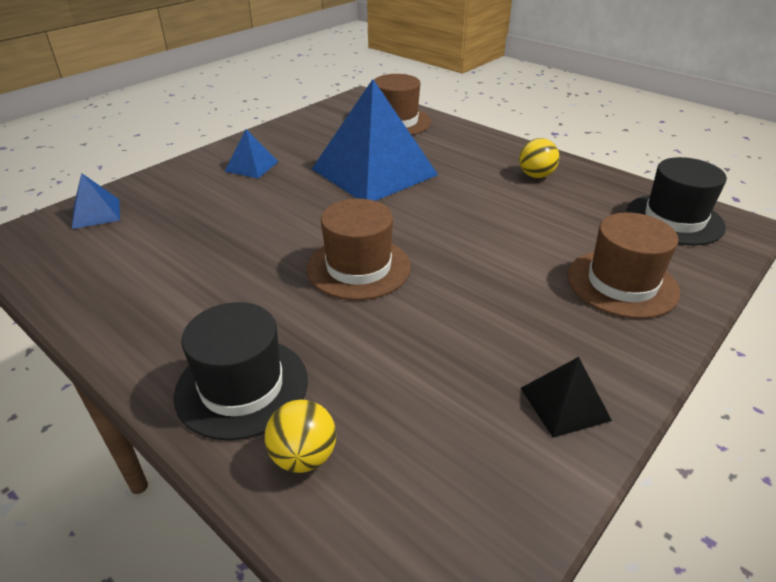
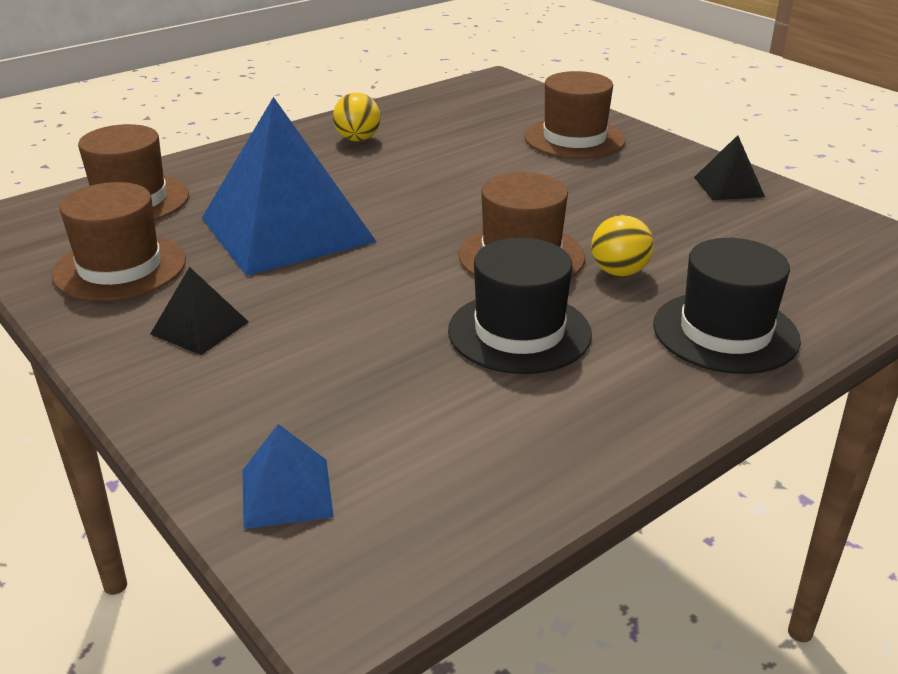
camera: 80 degrees left, 5 degrees down
(251, 166) = (200, 328): blue pyramid -> black pyramid
(303, 456) = (808, 300): yellow ball -> yellow ball (619, 272)
(314, 134) = (120, 267): none -> brown hat
(674, 219) = (477, 99): black hat -> black hat (519, 332)

